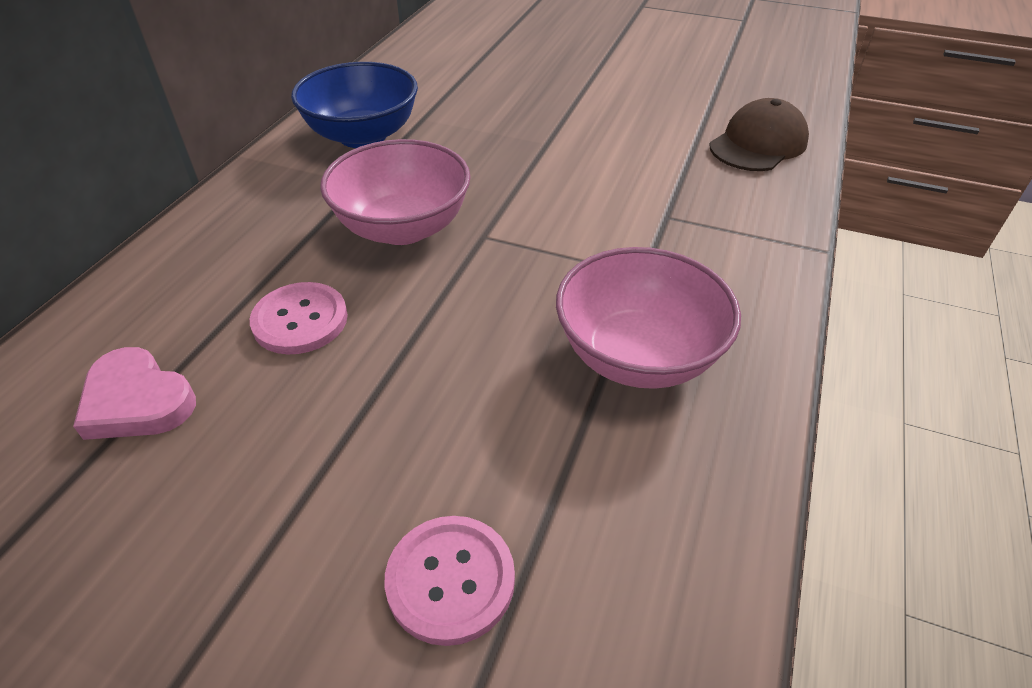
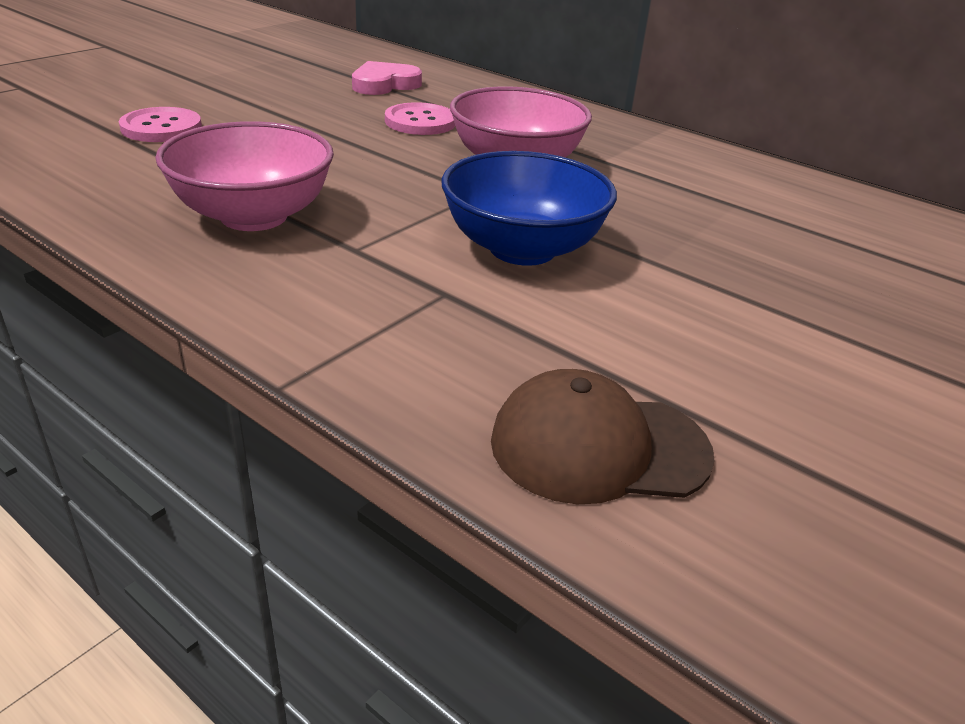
camera: 105 degrees right, 10 degrees down
(363, 136) = (698, 172): blue bowl -> blue bowl (522, 249)
(758, 144) = (598, 447): brown cap -> brown cap turned 120 degrees clockwise

